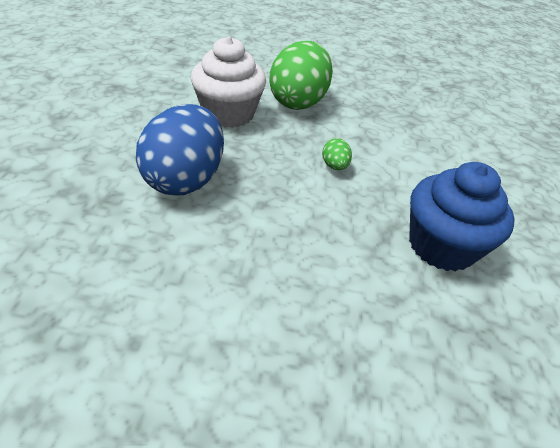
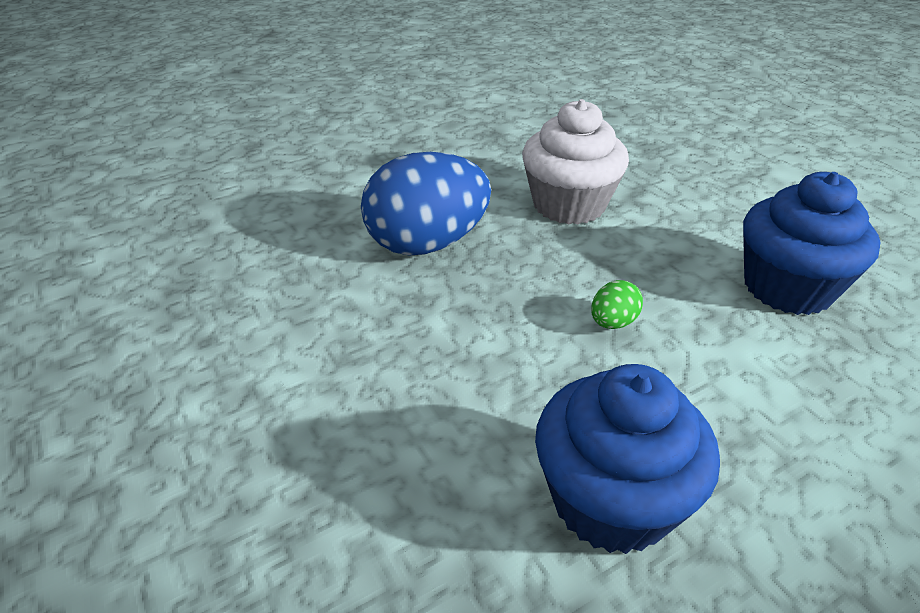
camera: 55 degrees right, 5 degrees down
(298, 102) = (684, 230): green egg -> none
(369, 109) = (787, 288): none -> blue cupcake

